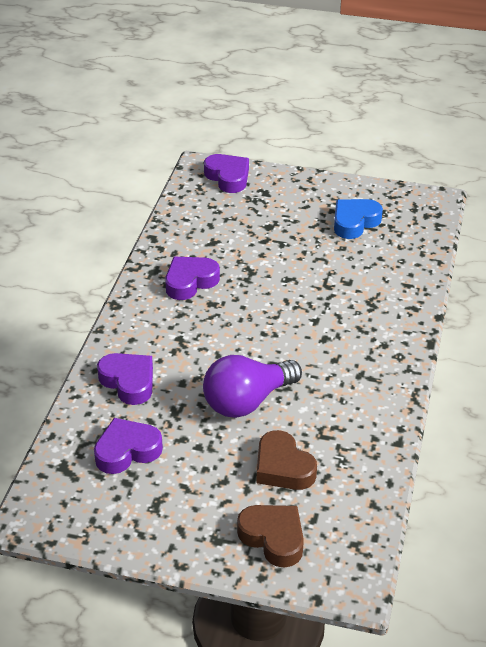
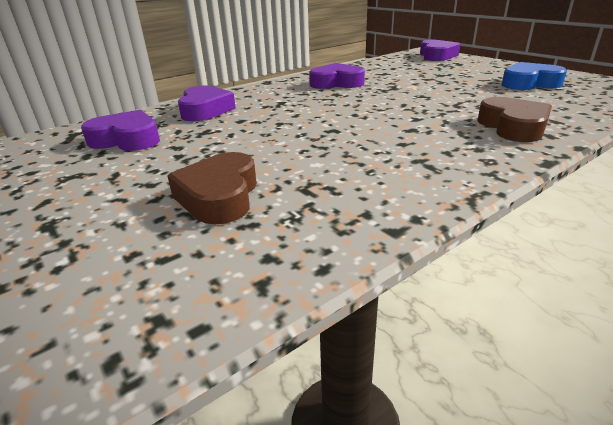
camera: 40 degrees right, 10 degrees down
(247, 401) = (271, 143): purple light bulb -> none
(273, 538) = (91, 252): brown heart -> brown heart (513, 127)

